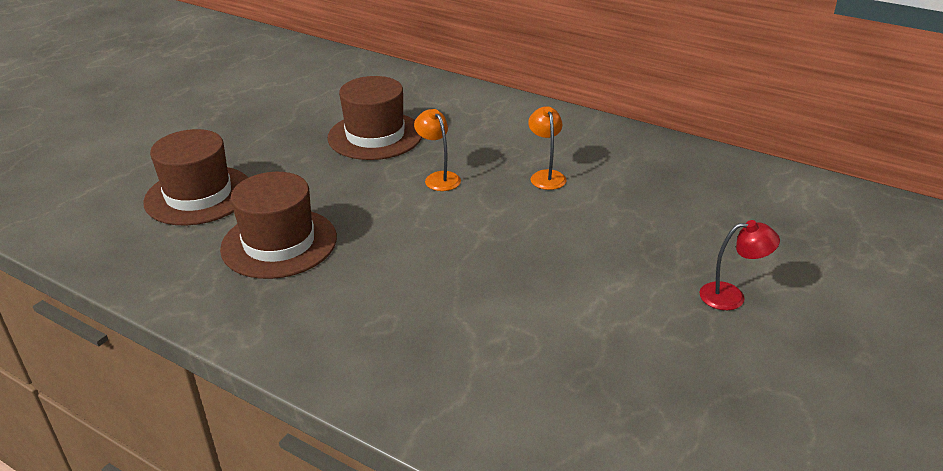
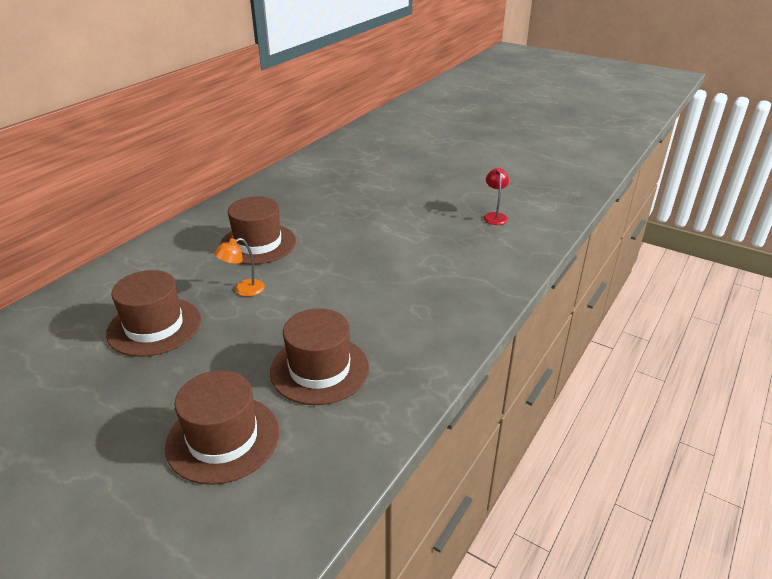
camera: 90 degrees left, 0 degrees up
(546, 176) = (258, 244): orange lamp -> brown hat
(731, 296) = (396, 197): red lamp -> red lamp (494, 216)

